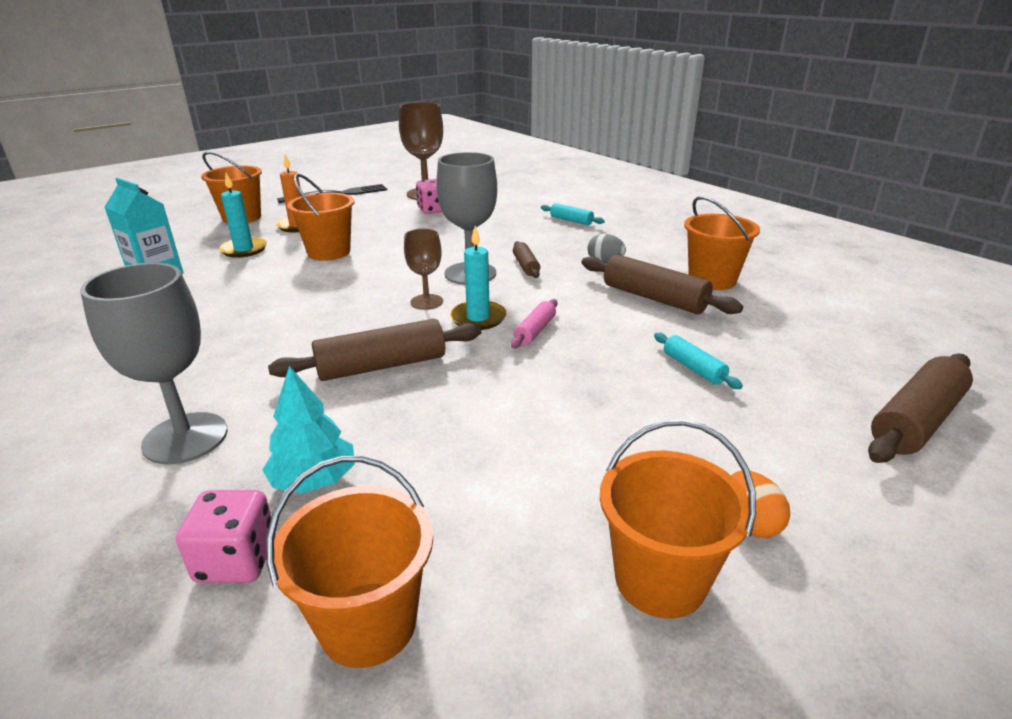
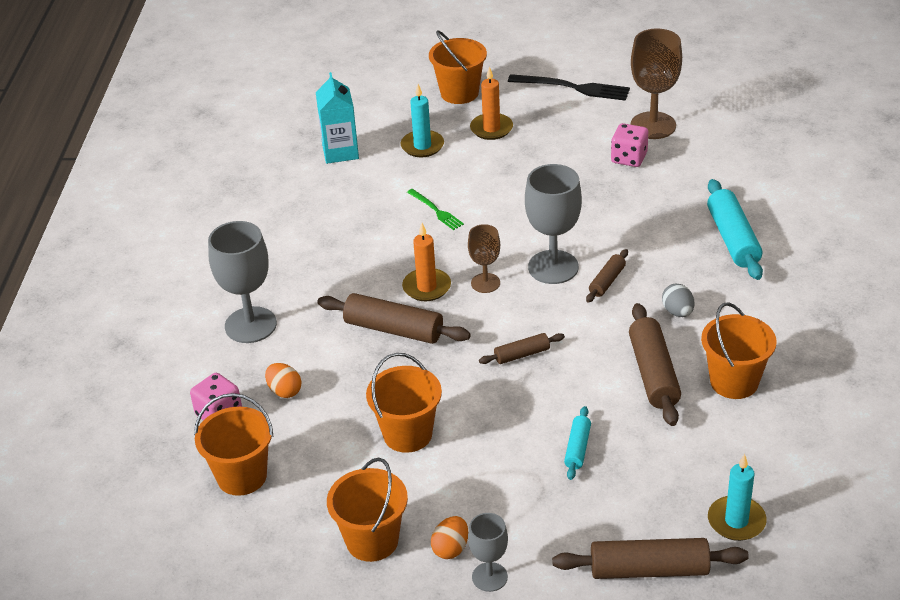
camera: 45 degrees right, 10 degrees up
(311, 278) = (436, 211): none -> green fork
(314, 480) = (284, 391): turquoise tree -> orange egg
(329, 252) = (479, 182): orange bucket -> orange bucket (407, 434)
(373, 325) = (426, 287): none -> orange candle
(478, 318) = (500, 320): turquoise candle -> turquoise candle (736, 521)
(535, 331) = (522, 354): pink rolling pin -> brown rolling pin
(571, 220) = (733, 239): turquoise rolling pin -> turquoise rolling pin, size x1.83
(832, 524) = (489, 577): none -> grey goblet

